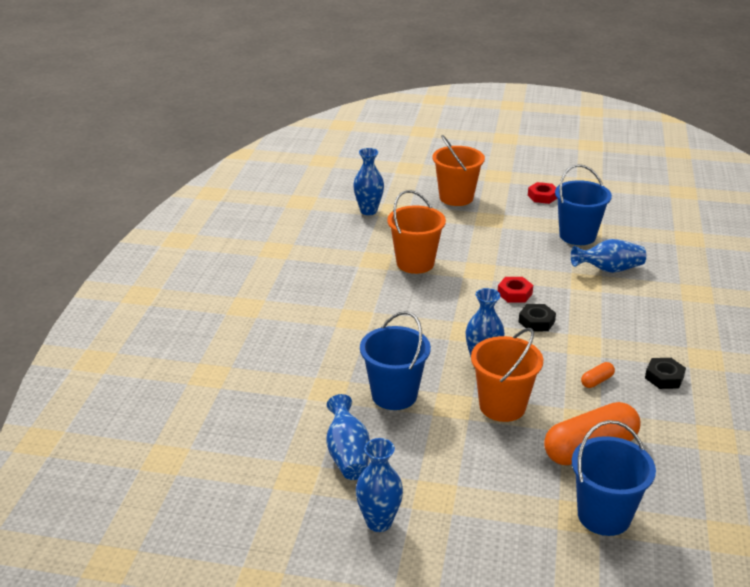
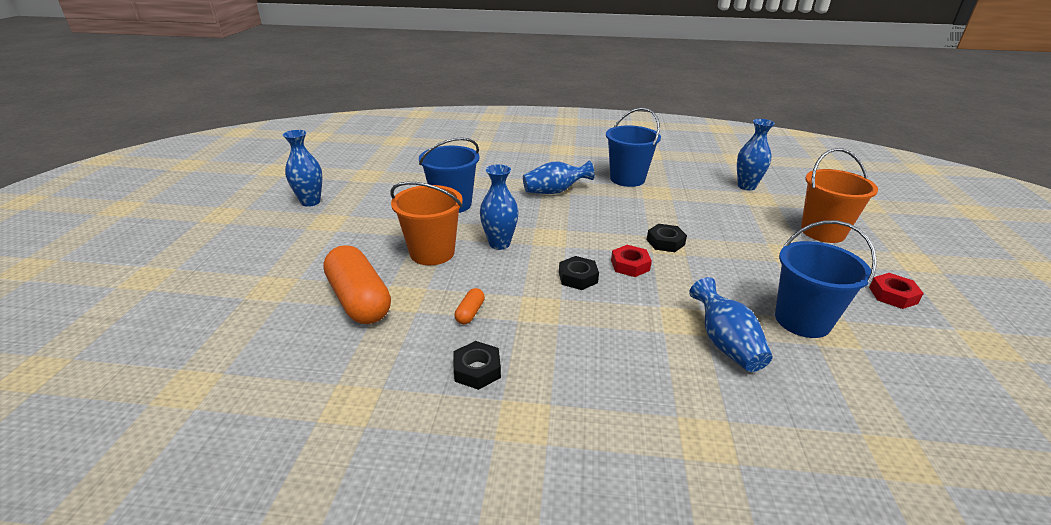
camera: 85 degrees right, 0 degrees up
(347, 455) = (384, 189): blue vase -> blue vase (555, 191)
(415, 263) = (661, 210): orange bucket -> none
(475, 271) = (665, 242): none -> black nut
(597, 381) = (470, 313): orange capsule -> orange capsule turned 60 degrees clockwise
(604, 515) = (265, 302): blue bucket -> blue bucket (627, 179)

